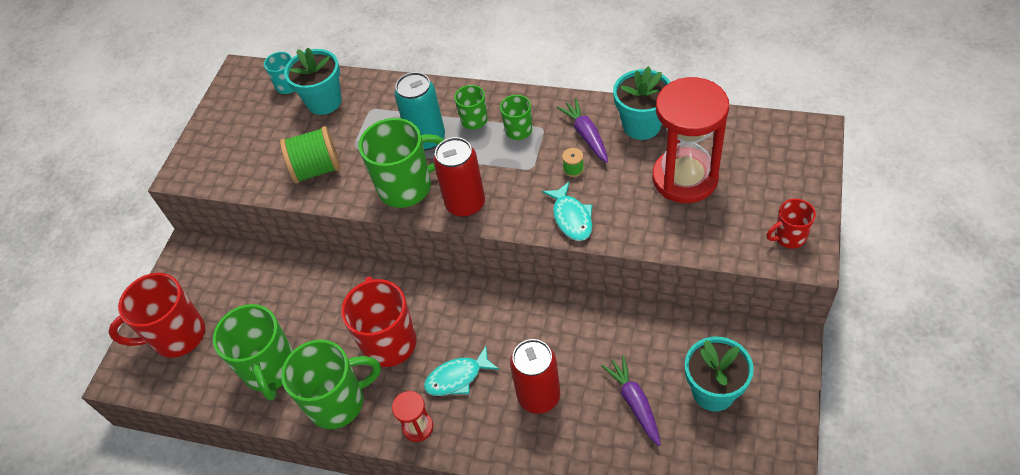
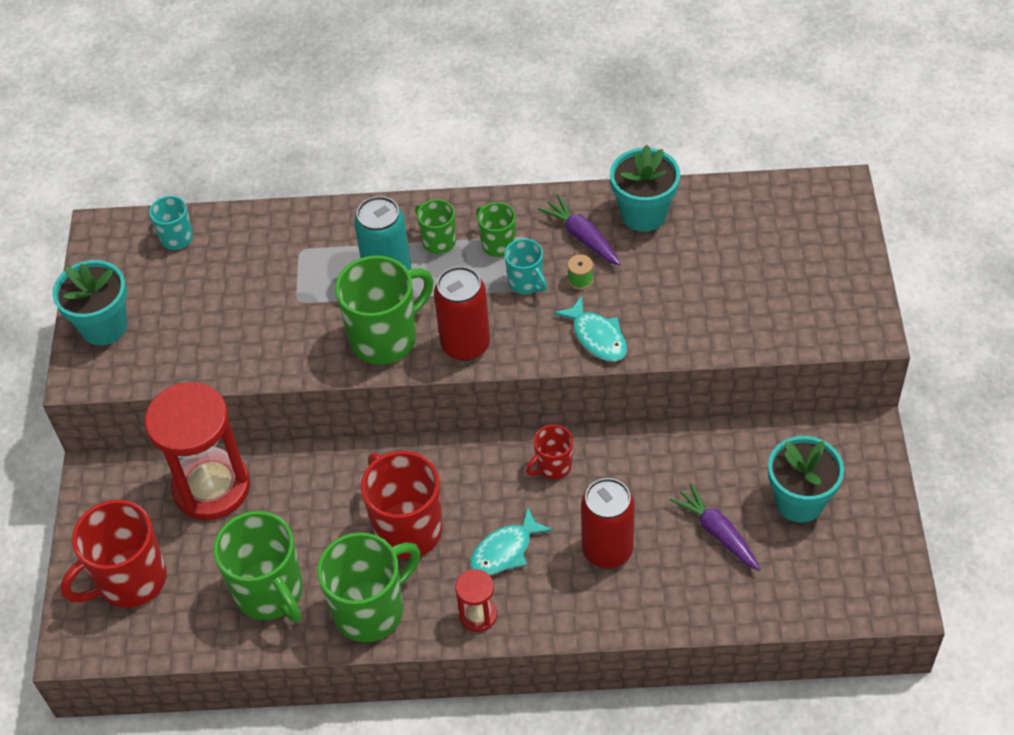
camera: 20 degrees left, 0 degrees up
(317, 169) = (261, 337): green spool -> none
(324, 102) = (235, 251): turquoise flower pot -> turquoise flower pot (104, 326)
(529, 163) = (526, 283): none -> turquoise mug
(684, 178) = (712, 267): red hourglass -> red hourglass (211, 487)
(789, 237) = (844, 313): red mug -> red mug (553, 466)

